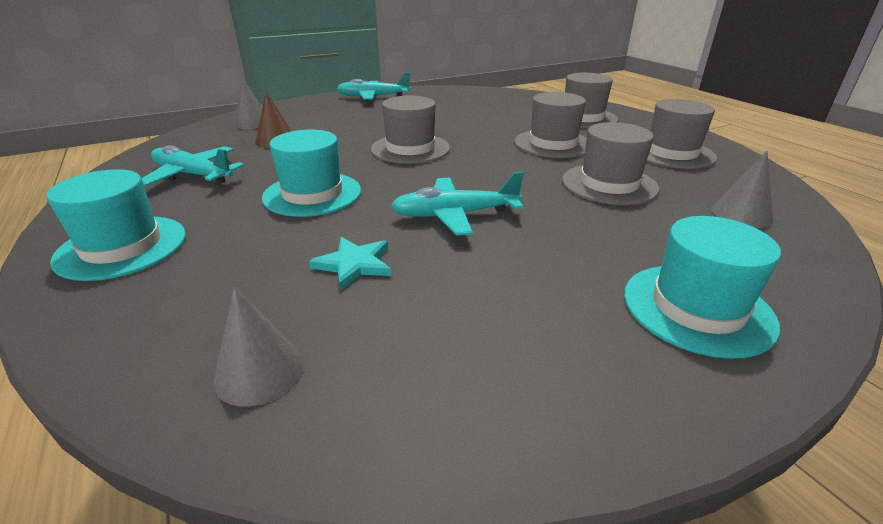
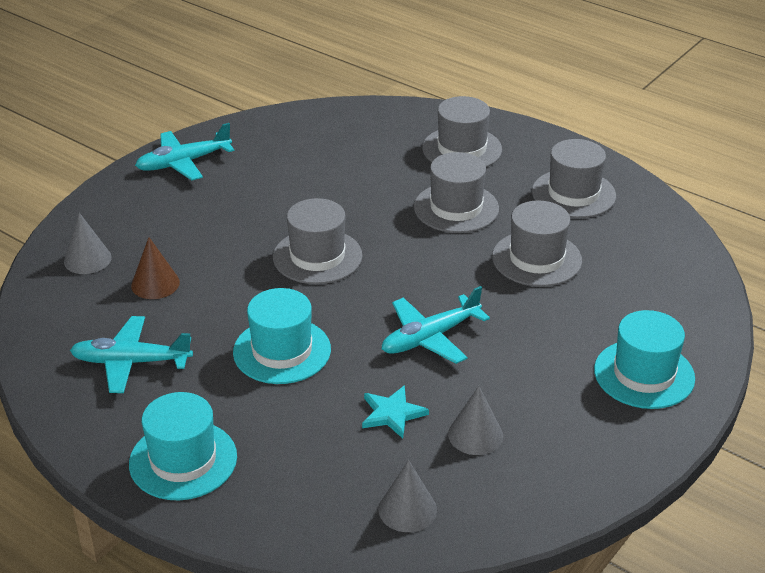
camera: 25 degrees left, 5 degrees up
(741, 214) = (652, 268): grey cone -> grey cone (475, 435)

